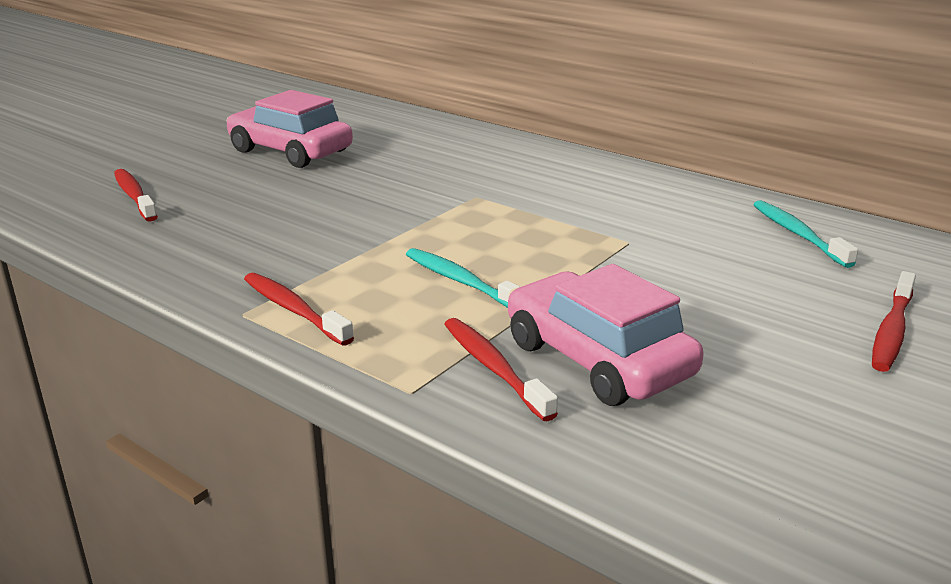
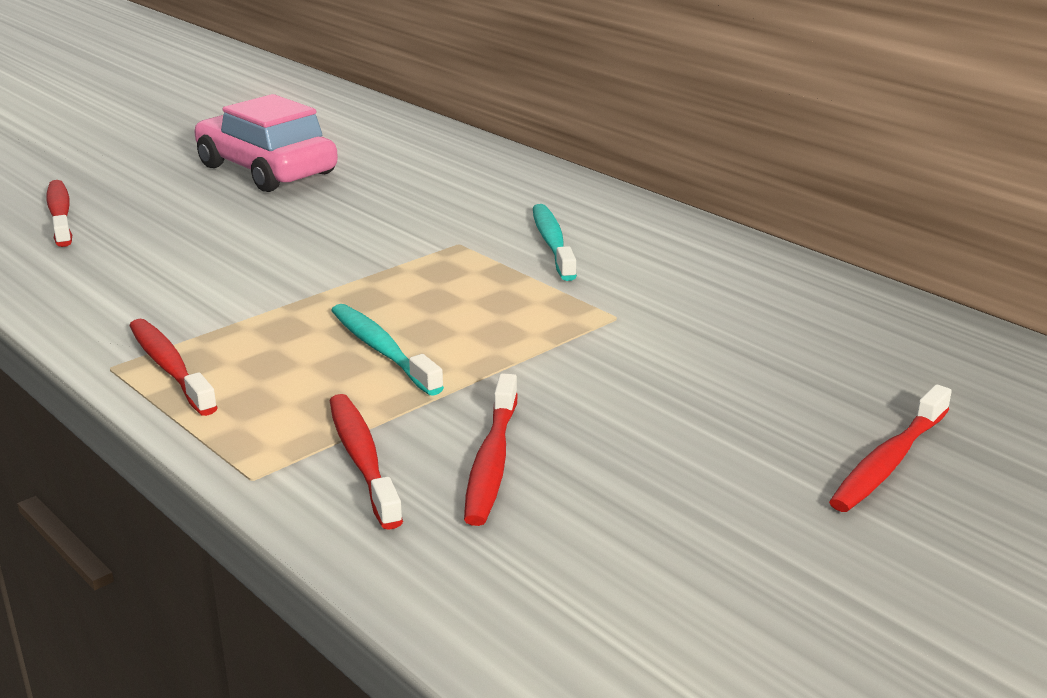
camera: 10 degrees right, 0 degrees up
(597, 359) = (492, 461): pink car -> red toothbrush
(798, 234) = (843, 324): turquoise toothbrush -> turquoise toothbrush (552, 243)

